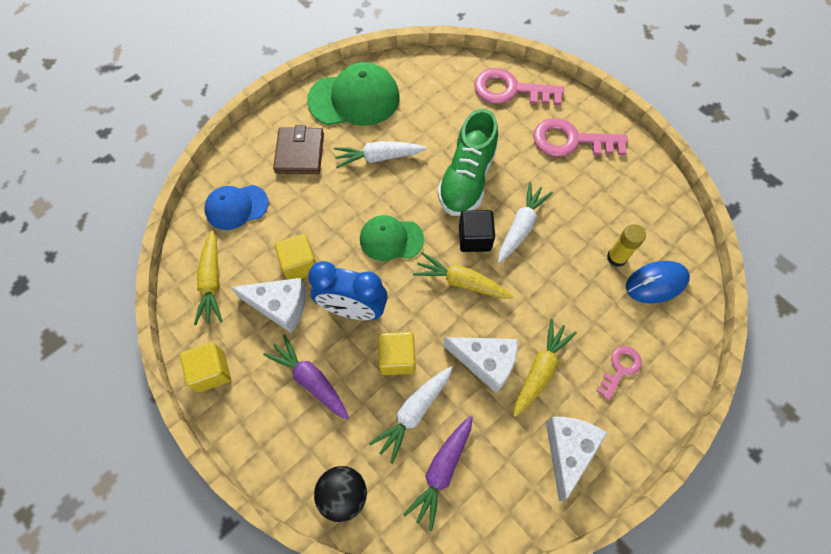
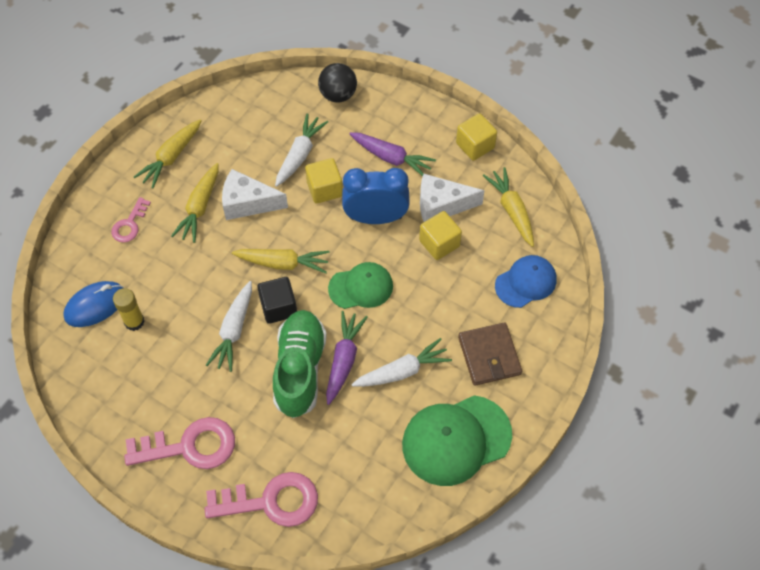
camera: 165 degrees right, 5 degrees down
(441, 471) = (268, 124): purple carrot -> purple carrot (344, 360)
(568, 450) = (171, 157): white cheese -> yellow carrot

